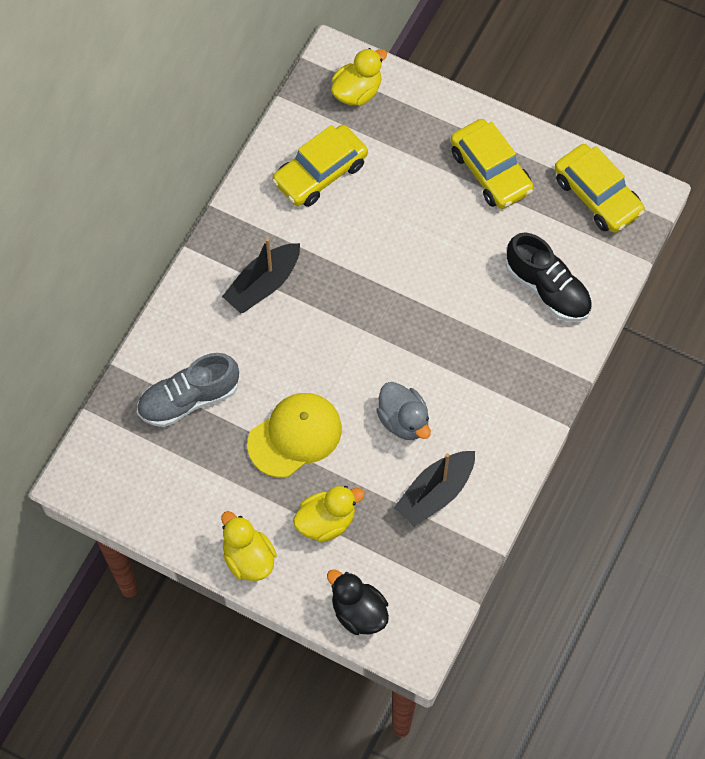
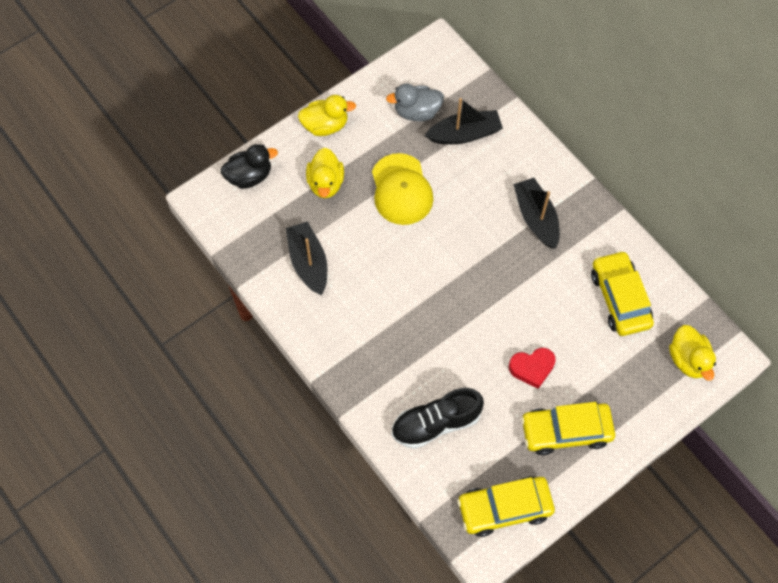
camera: 115 degrees right, 0 degrees up
(189, 399) = (464, 134): grey shoe -> black boat
(403, 420) = (376, 266): grey duck -> grey duck (417, 112)
(440, 225) = (532, 368): none -> red heart

